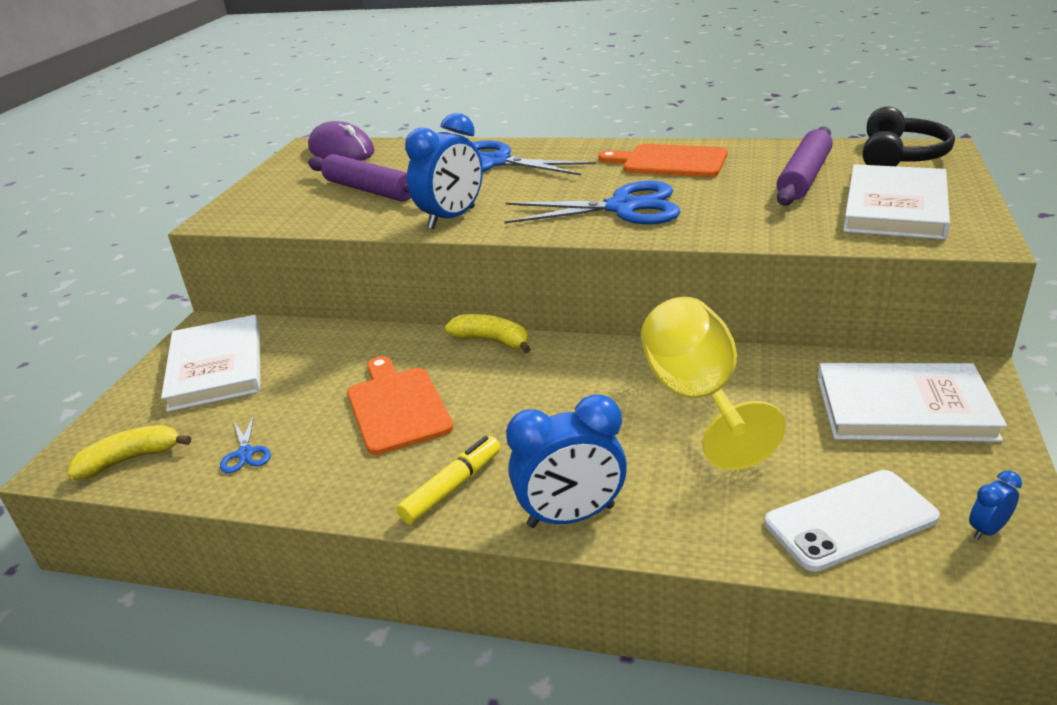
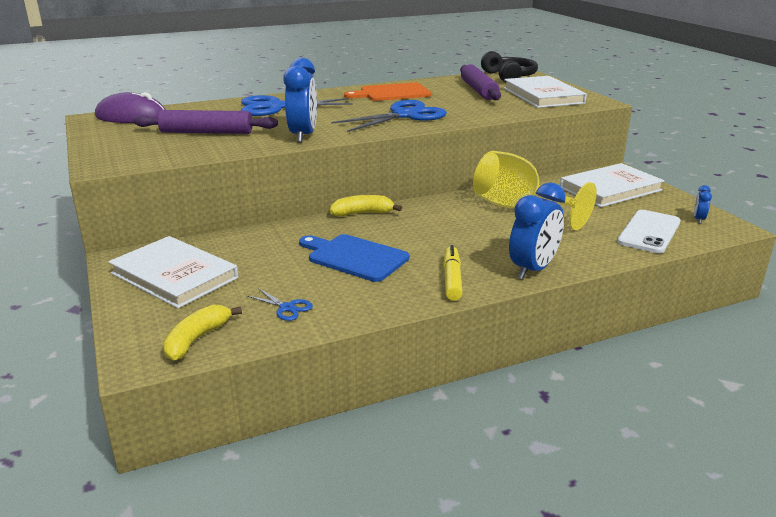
camera: 40 degrees left, 5 degrees down
(397, 407) = (355, 257): orange cutting board -> blue cutting board

